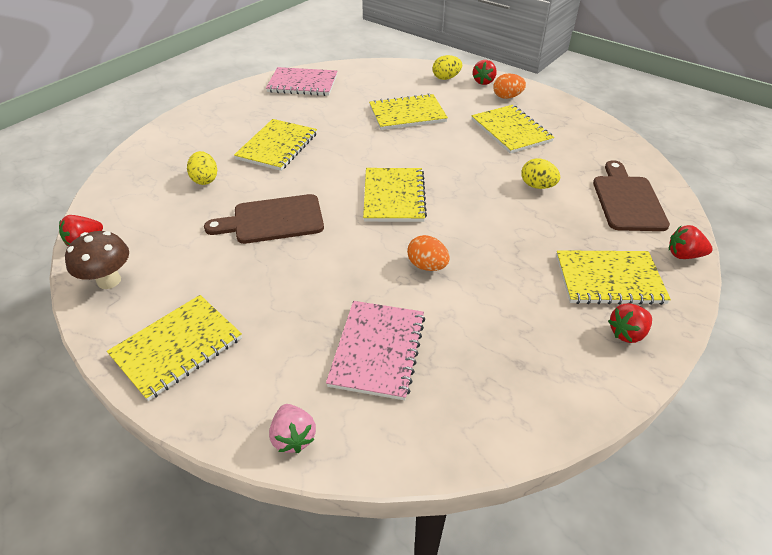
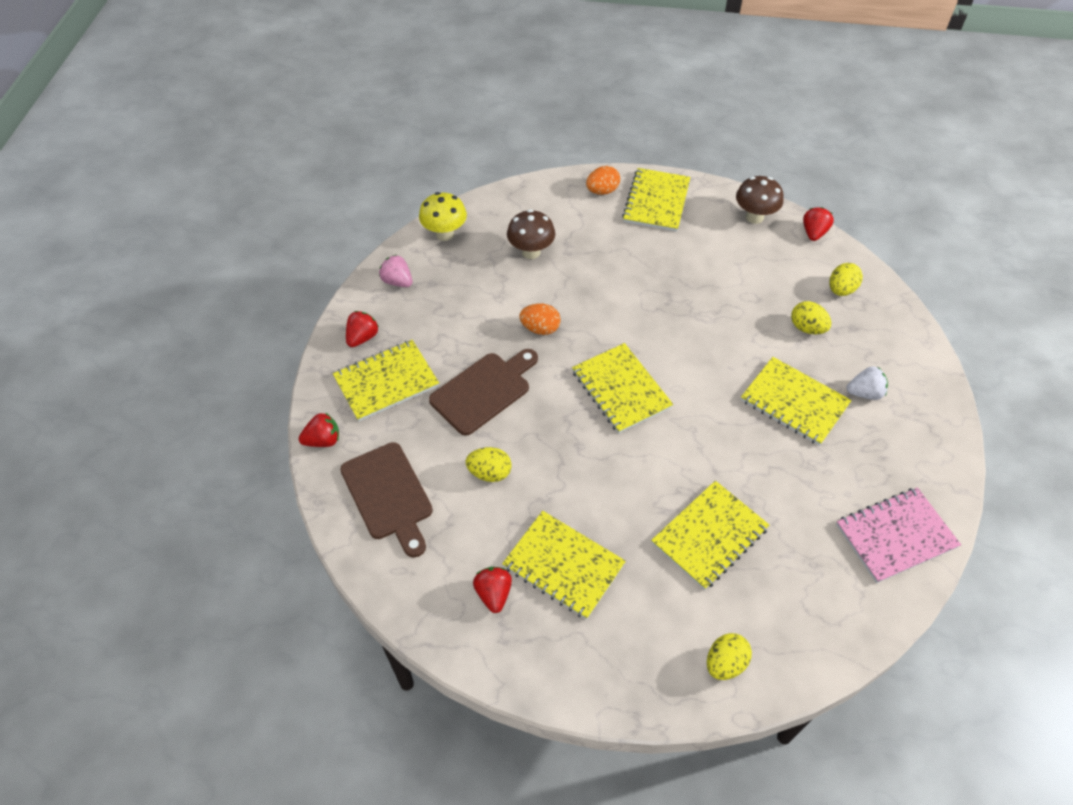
camera: 150 degrees right, 10 degrees up
(140, 192) = (841, 290): none -> yellow egg
(225, 135) = (864, 393): none -> white strawberry
(273, 220) = (700, 314): brown cutting board -> brown cutting board (484, 391)
(277, 146) = (794, 402): yellow notebook -> yellow notebook turned 45 degrees counterclockwise
(293, 437) = (542, 191): pink strawberry -> pink strawberry (397, 281)
(377, 350) = (531, 252): pink notebook -> brown mushroom
(472, 429) = (445, 234): none -> yellow mushroom
(483, 82) = (665, 683): red strawberry -> red strawberry (493, 594)
(507, 97) = (608, 653): orange egg -> orange egg (602, 191)

